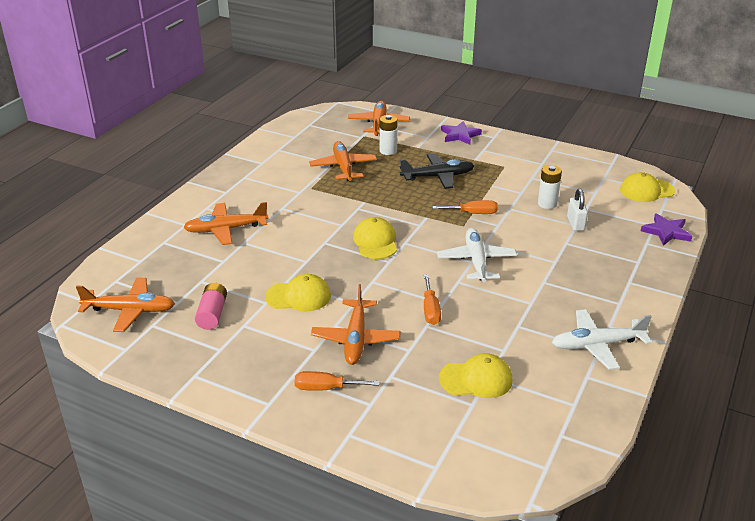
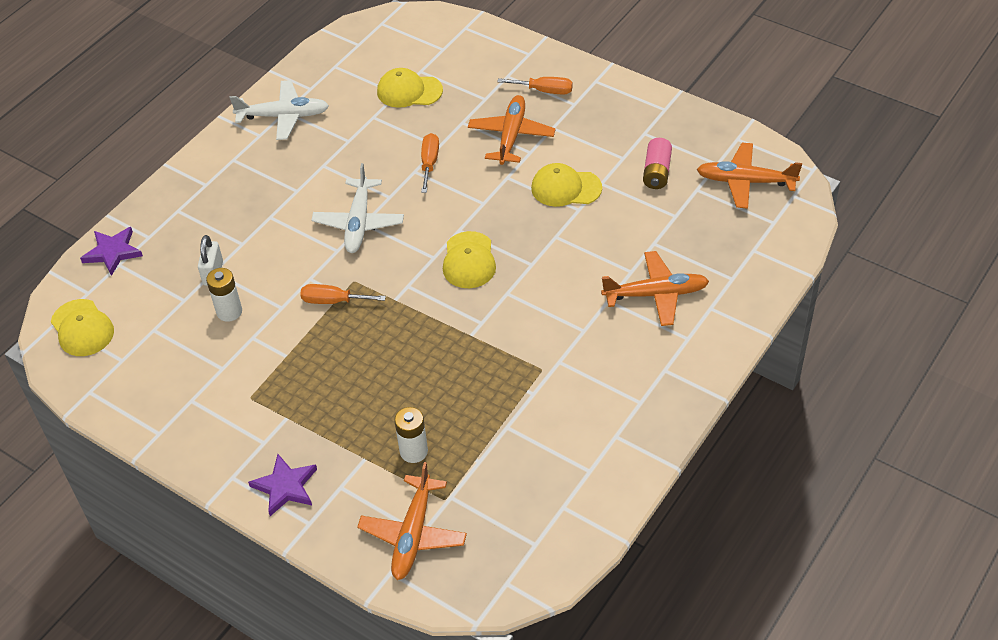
camera: 170 degrees left, 15 degrees up
(343, 167) = (490, 413): orange plane -> none
(437, 177) = (356, 379): black plane -> none
(646, 190) = (82, 328): yellow cap -> yellow cap turned 60 degrees clockwise

